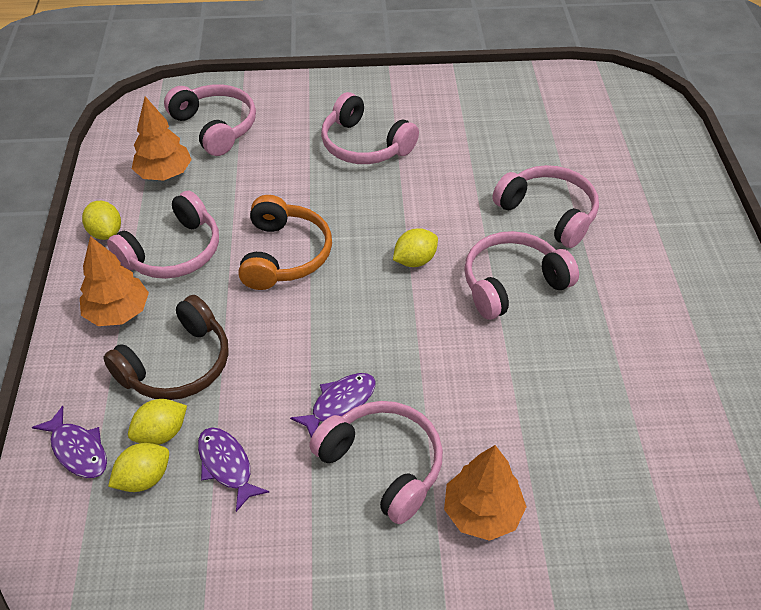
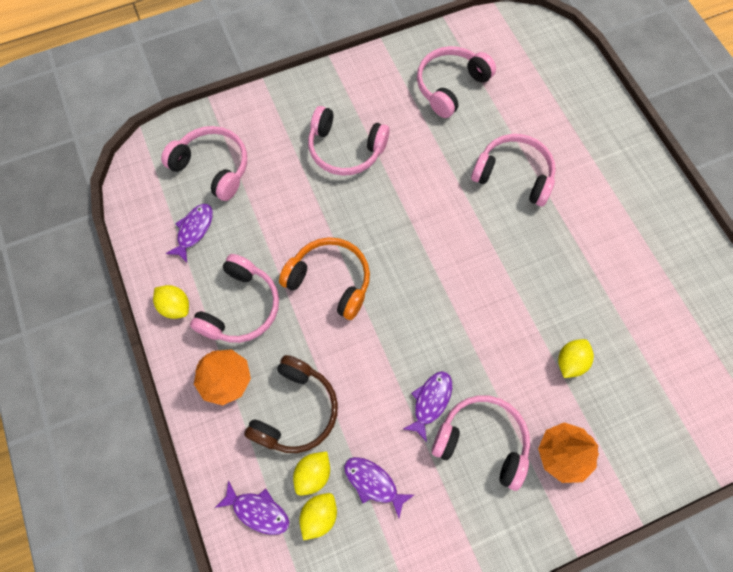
camera: 20 degrees left, 20 degrees up
(164, 174) = (194, 230): orange tree -> purple fish
(284, 255) = (330, 281): orange headphones -> orange headphones turned 45 degrees counterclockwise
(415, 260) = (432, 253): yellow lemon -> yellow lemon (570, 362)
(512, 284) = (511, 251): pink headphones -> pink headphones (450, 86)

